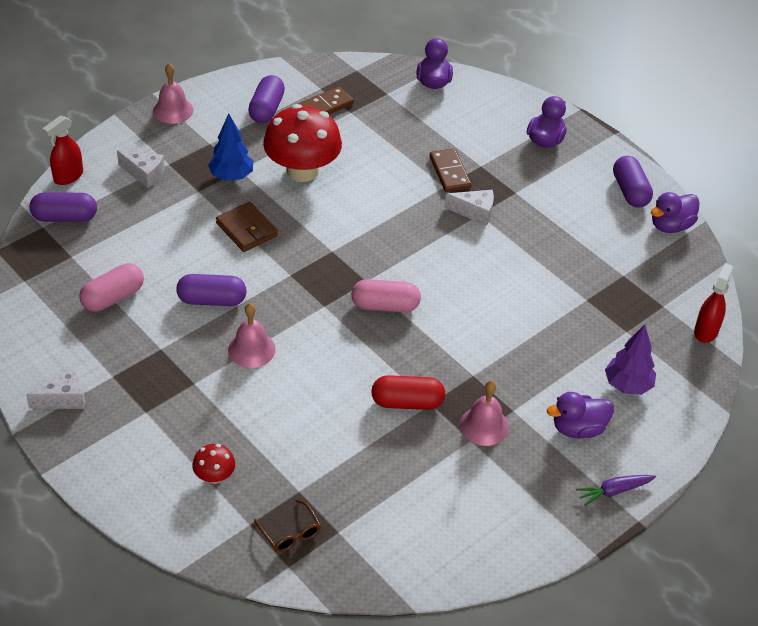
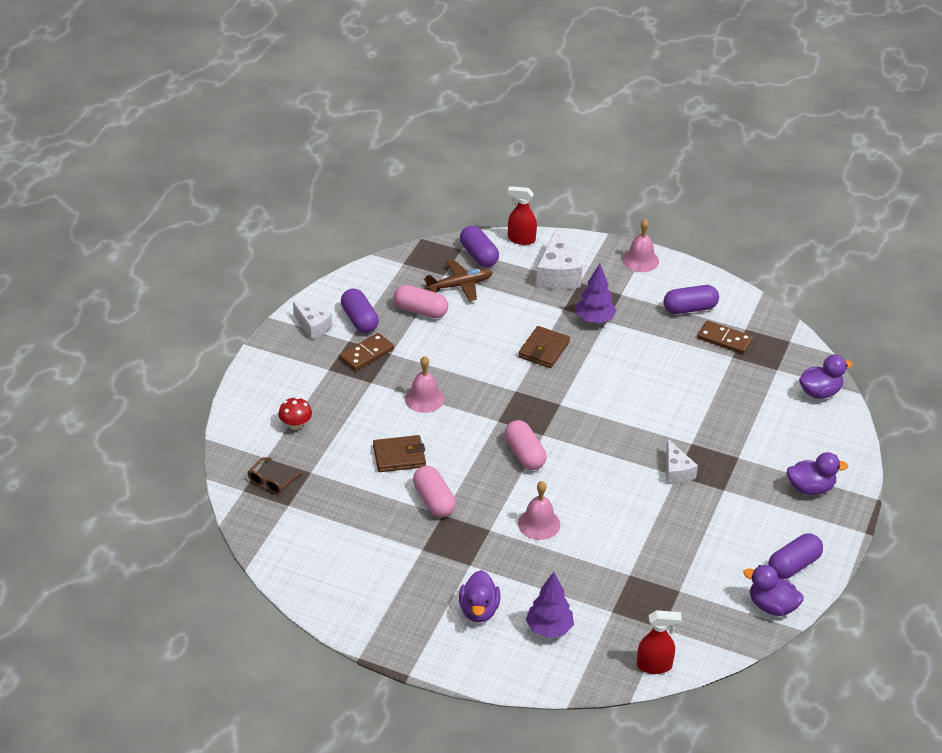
camera: 65 degrees right, 5 degrees down
(99, 251) = (459, 285): none -> brown plane
(144, 174) = (557, 275): white cheese -> white cheese, size x1.58
(212, 300) = (457, 360): purple capsule -> purple capsule (359, 320)
(231, 176) = (594, 320): blue tree -> purple tree
(302, 171) = (635, 355): red mushroom -> none
(324, 405) = (399, 456): none -> brown wallet
(407, 402) = (434, 501): red capsule -> pink capsule
(450, 172) = (712, 441): brown domino -> brown domino (366, 354)
(484, 426) = (442, 552): pink bell -> pink bell (539, 524)
(578, 428) = (479, 610): purple duck -> purple duck turned 135 degrees counterclockwise
(614, 491) = (428, 651): purple carrot -> none

